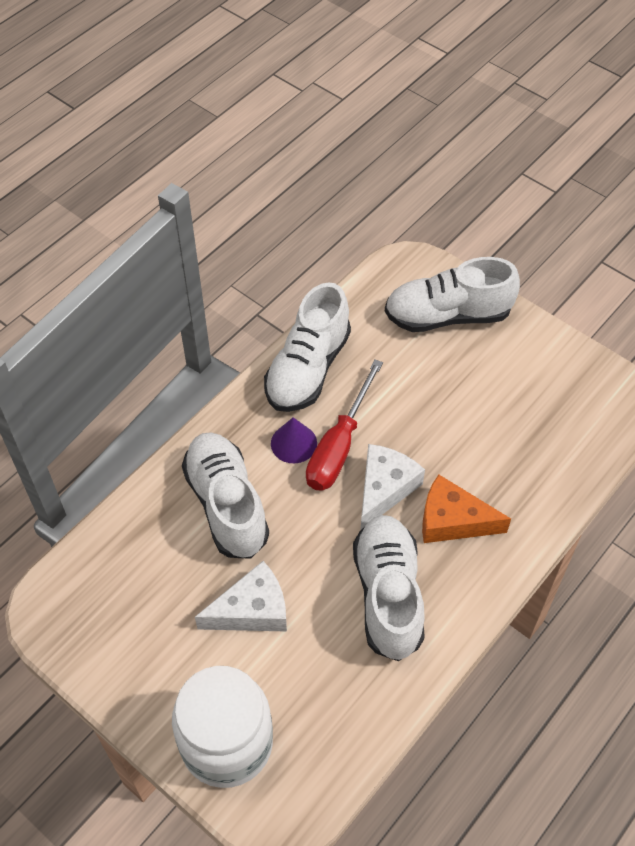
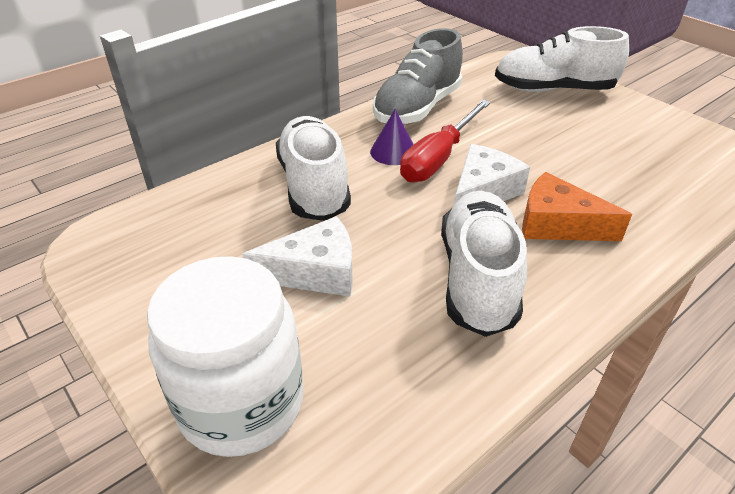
camera: 10 degrees right, 15 degrees down
(308, 369) = (417, 108): white shoe -> grey shoe

